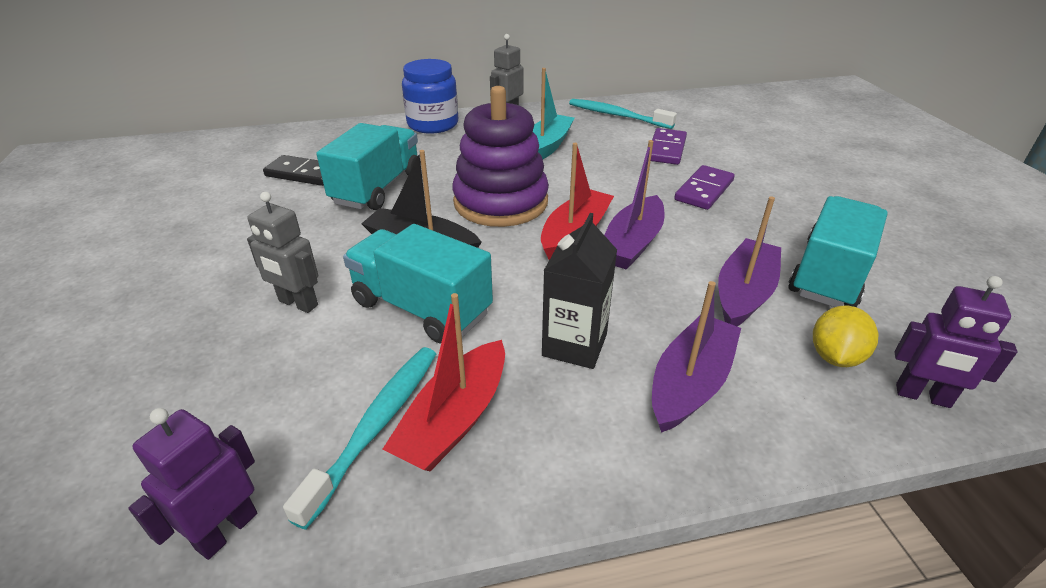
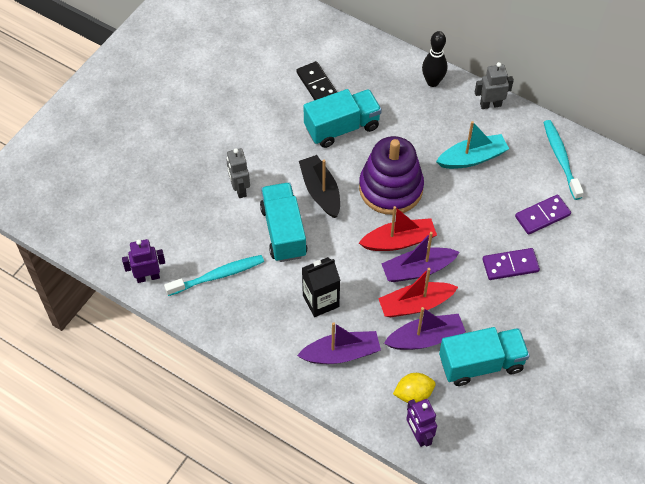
camera: 45 degrees right, 20 degrees up
(433, 124) = (432, 82): blue jar -> black bowling pin
(454, 419) = (244, 295): red boat -> red boat (415, 304)

